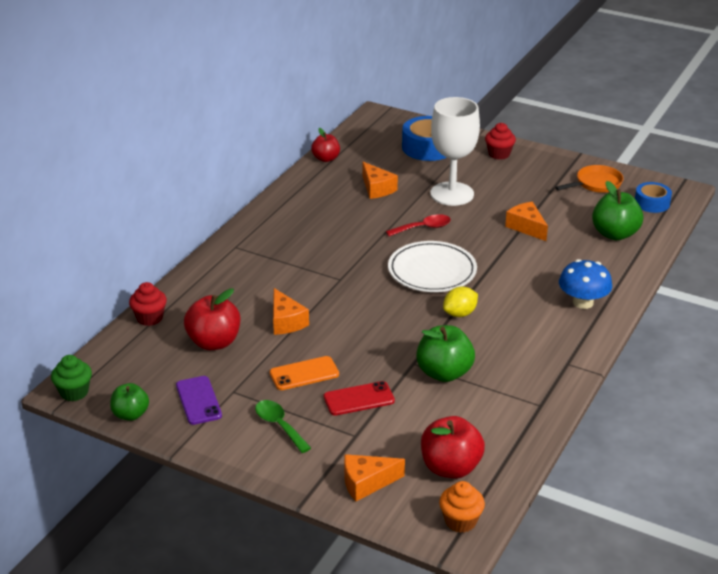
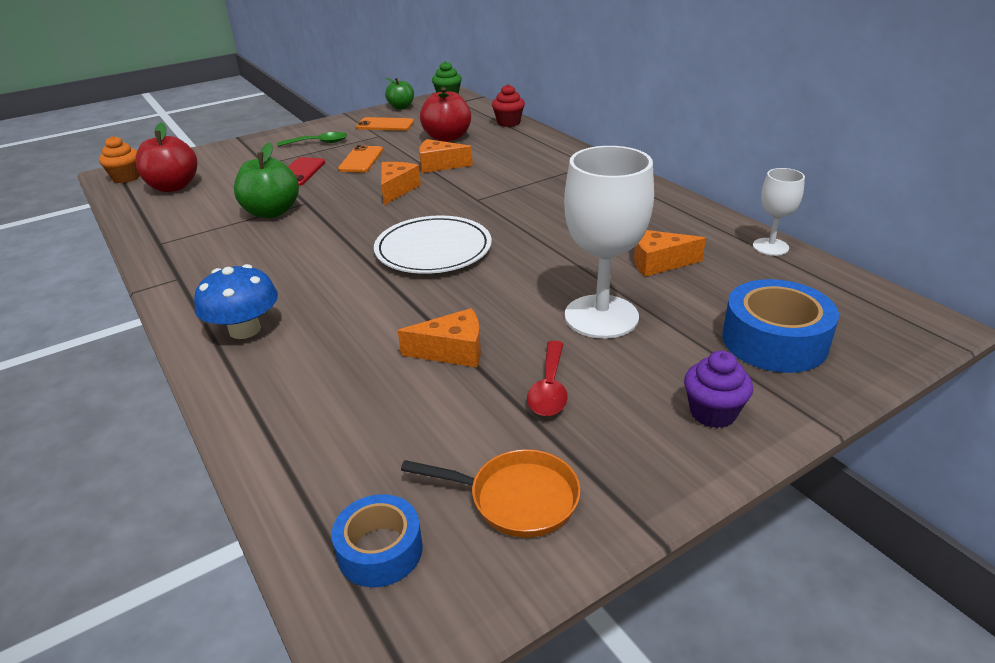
camera: 120 degrees right, 0 degrees up
(198, 400) = (385, 125): purple phone -> orange phone
(326, 159) = (770, 247): red apple -> white goblet
(366, 483) = (216, 158): orange cheese -> orange cheese (396, 190)
(423, 228) = (529, 269): red spoon -> red spoon (549, 389)
(460, 314) = (339, 244): yellow lemon -> none
(499, 154) = (712, 413): red cupcake -> purple cupcake
(596, 184) = (516, 498): orange pan -> orange pan turned 75 degrees counterclockwise
(614, 234) = (342, 437): green apple -> none

